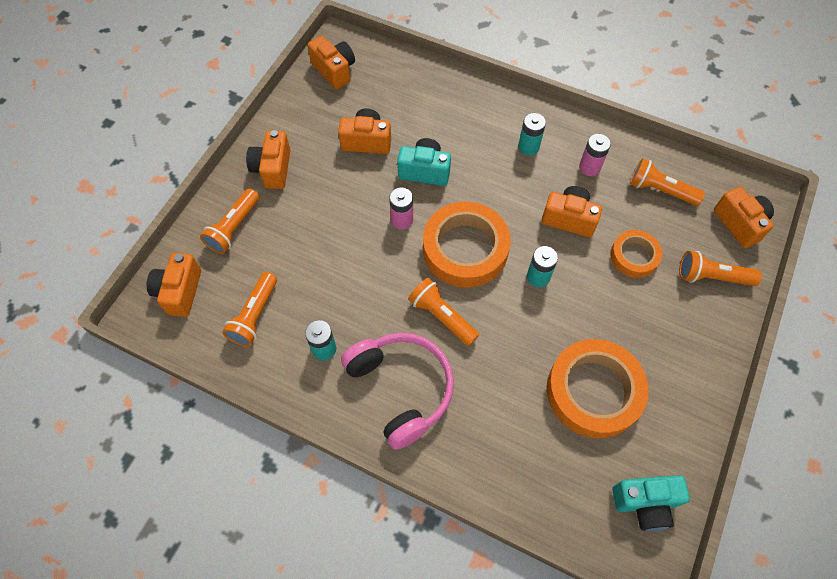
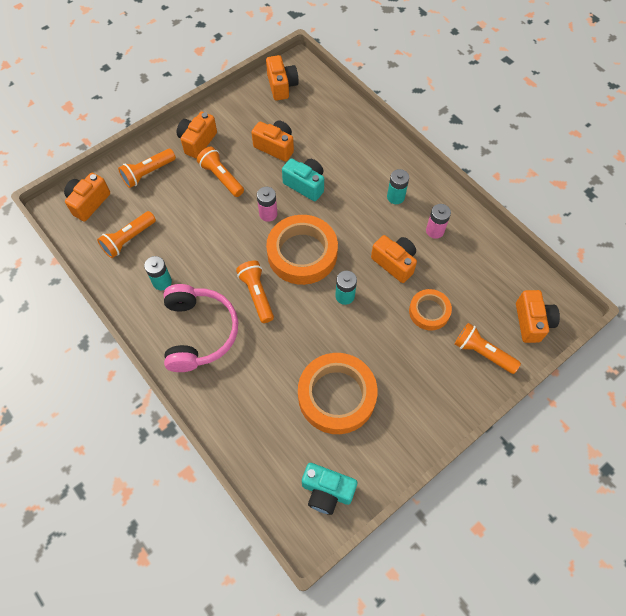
camera: 25 degrees right, 0 degrees up
(660, 190) = (481, 270): orange flashlight -> orange flashlight (221, 177)

